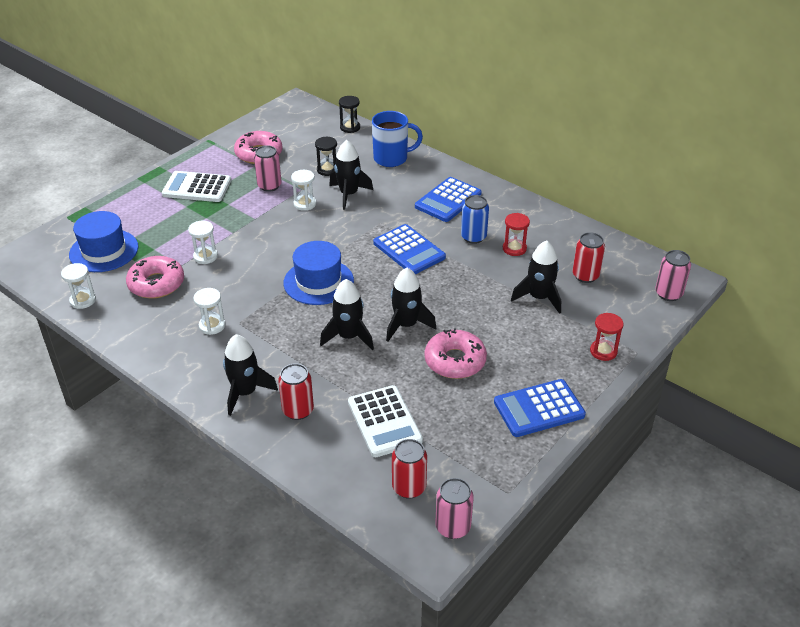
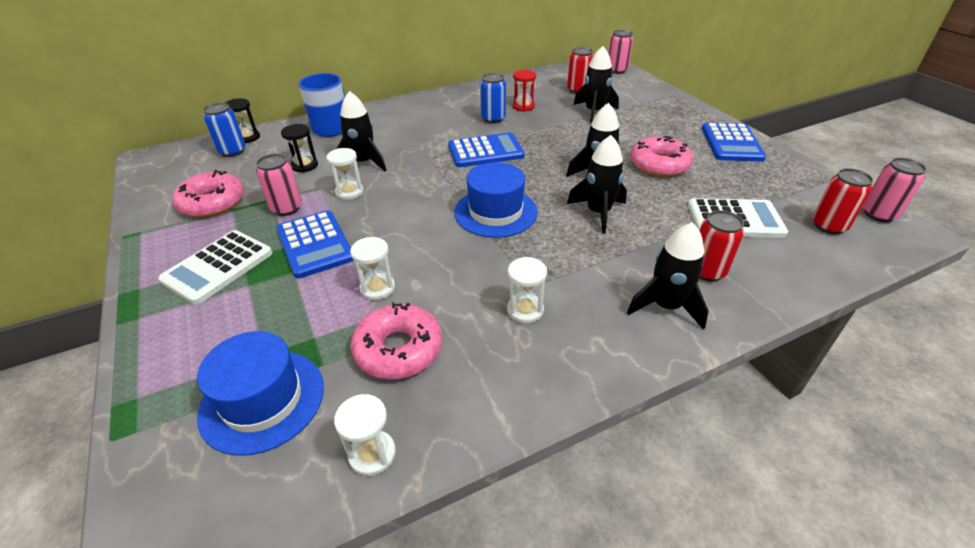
camera: 65 degrees left, 0 degrees up
(326, 131) = (232, 151): none -> blue can
(448, 200) = (429, 117): blue calculator -> blue calculator (315, 244)
(603, 351) = (671, 105): red hourglass -> none

